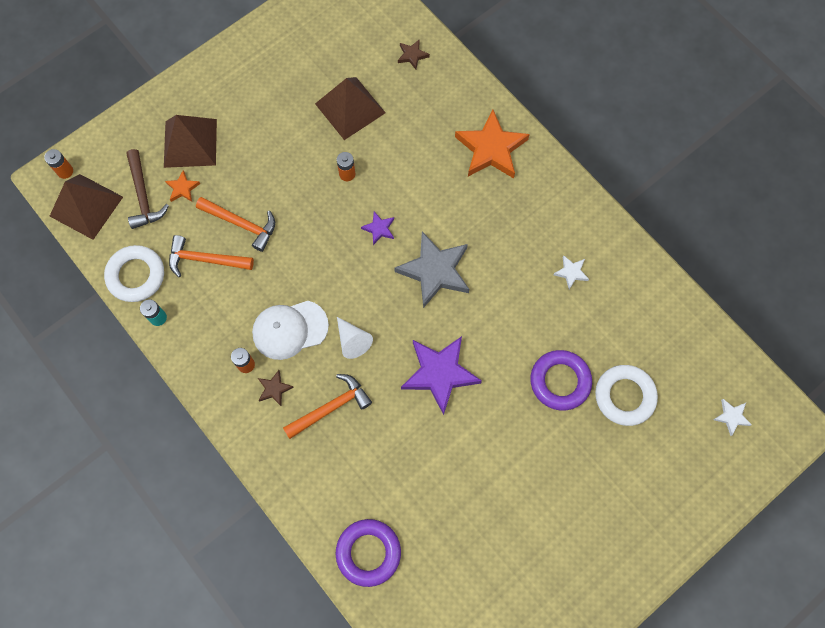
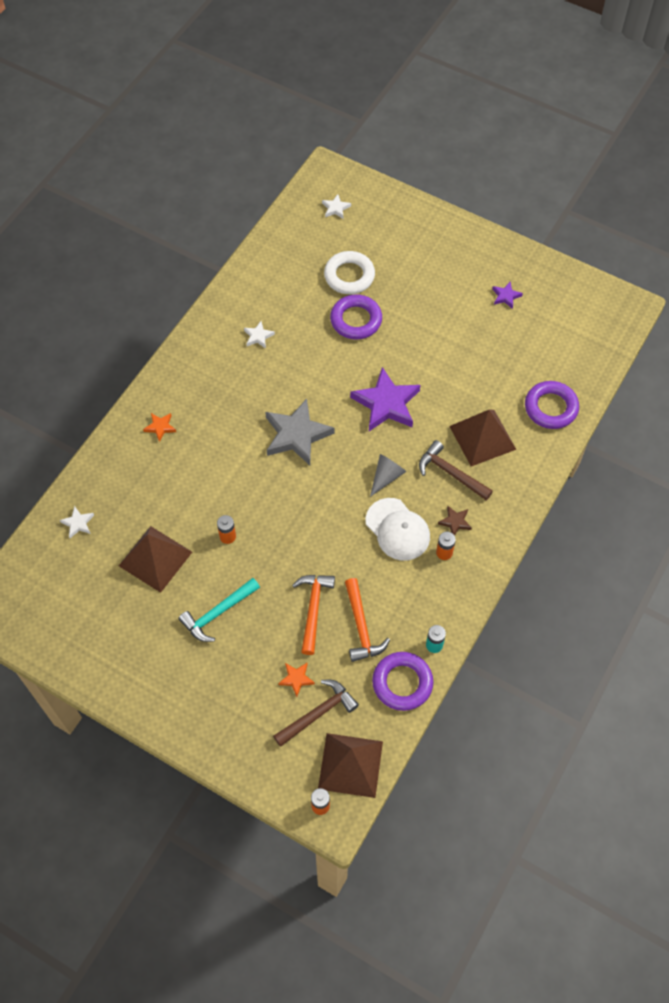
camera: 110 degrees left, 10 degrees down
(136, 275) = (402, 683): white ring -> purple ring
(190, 143) = (244, 693): brown pyramid -> brown pyramid (482, 437)
(274, 143) = (217, 613): none -> turquoise hammer
(331, 407) = (450, 473): orange hammer -> brown hammer
(352, 341) = (386, 477): white cone -> grey cone
(379, 229) = (273, 491): purple star -> purple star (506, 296)
(412, 55) = (78, 523): brown star -> white star
(491, 149) = (160, 427): orange star -> orange star, size x0.46

